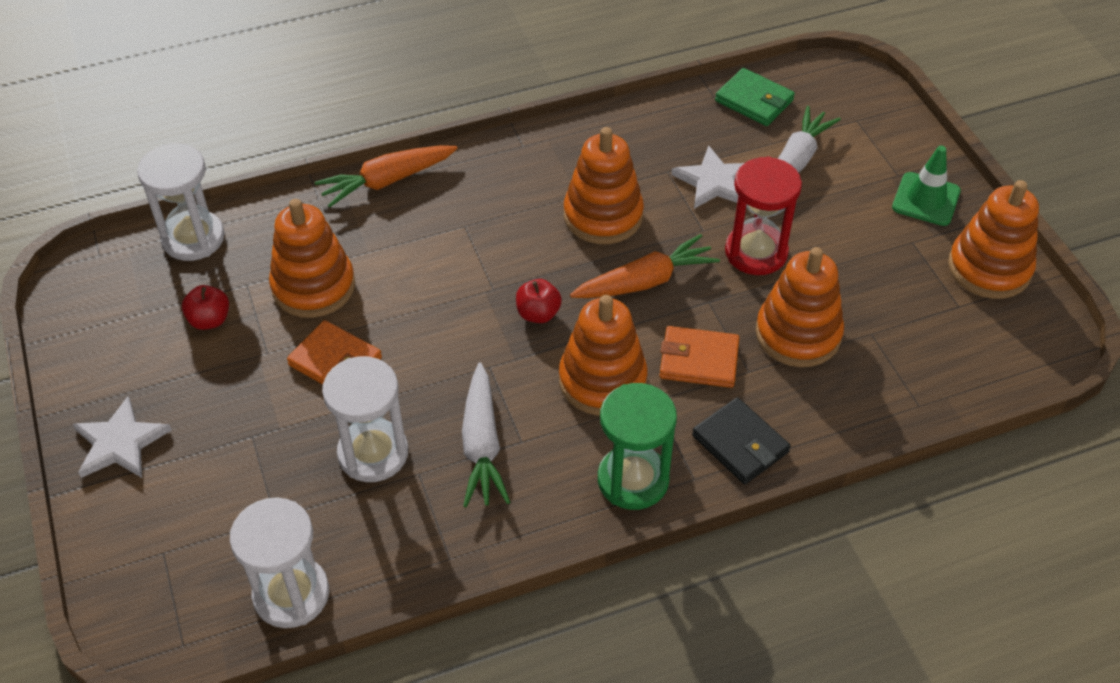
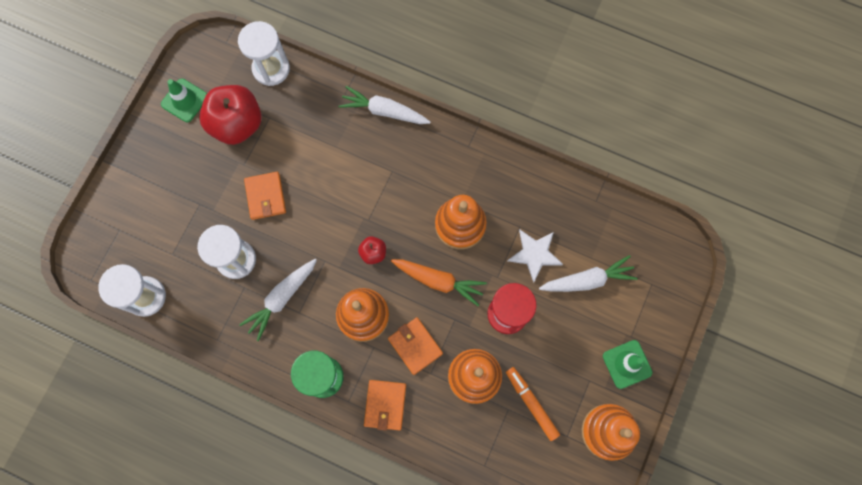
camera: 45 degrees right, 25 degrees up
(105, 348) = (184, 100): none -> green traffic cone
(120, 443) = (148, 158): white star -> none
(209, 320) = (237, 124): red apple -> red apple, size x2.19
(313, 286) = (295, 145): orange stacking toy -> none
(387, 181) = (384, 111): orange carrot -> white carrot
(740, 444) = (385, 405): black wallet -> orange wallet
(754, 101) = (613, 223): green wallet -> none
(886, 308) = (531, 403): none -> orange marker

